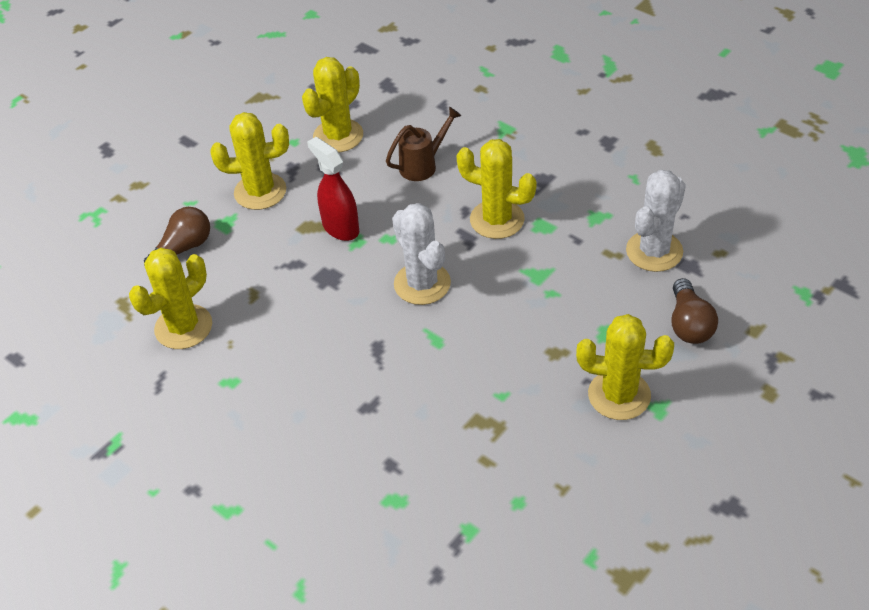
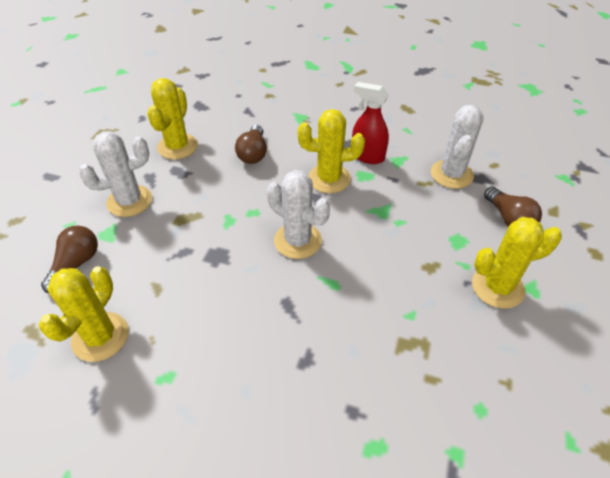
camera: 25 degrees left, 0 degrees up
(260, 191) = (129, 201): yellow cactus -> white cactus
(340, 227) = (210, 213): red spray bottle -> red spray bottle (367, 156)
(422, 165) = (253, 153): brown watering can -> brown light bulb

